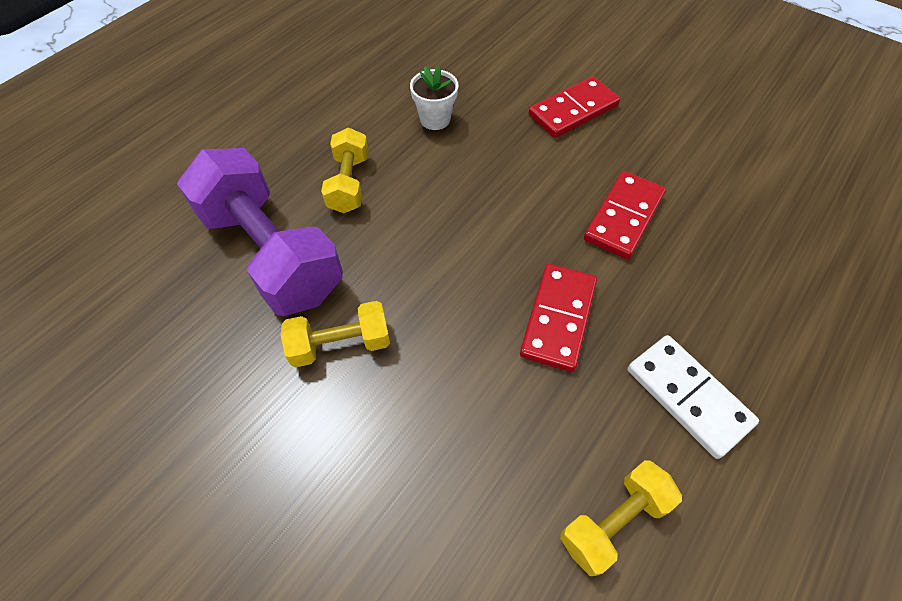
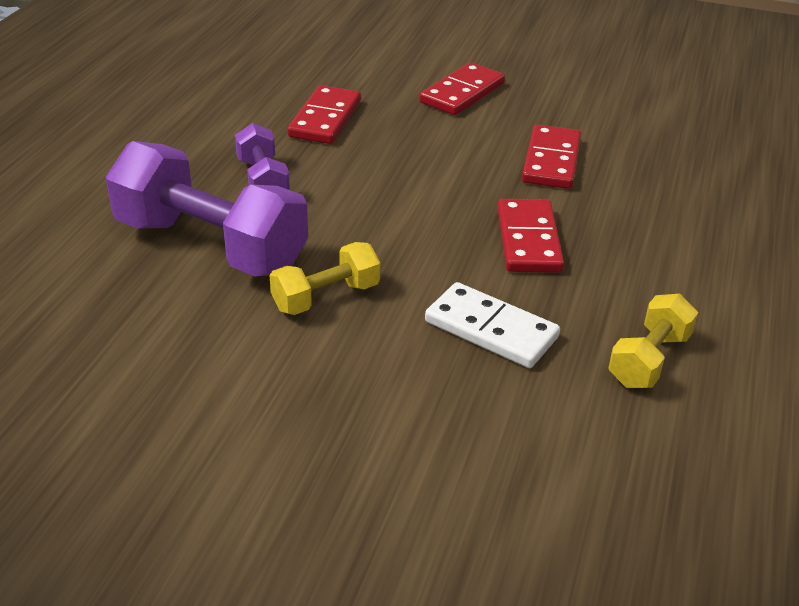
camera: 20 degrees left, 20 degrees down
(349, 183) = (262, 180): yellow dumbbell -> purple dumbbell
(435, 119) = (325, 119): white flower pot -> red domino
(687, 397) = (670, 269): white domino -> white domino (491, 330)

